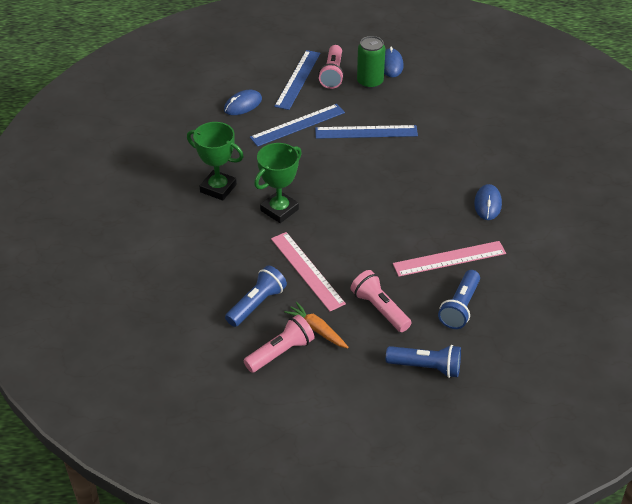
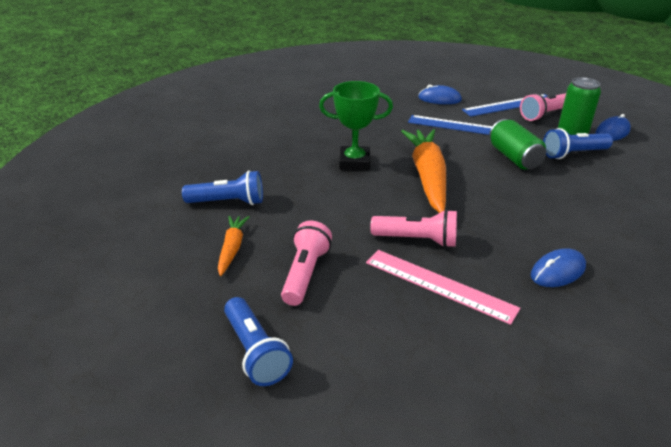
camera: 50 degrees right, 10 degrees down
(218, 188) = (337, 128): green trophy -> none
(281, 352) = (180, 242): pink flashlight -> pink flashlight (417, 240)
(307, 271) = (302, 208): pink ruler -> none
(340, 188) = (427, 177): none -> orange carrot
(366, 132) = (514, 158): blue ruler -> green can
(460, 307) = (379, 331): blue flashlight -> blue flashlight (573, 154)

